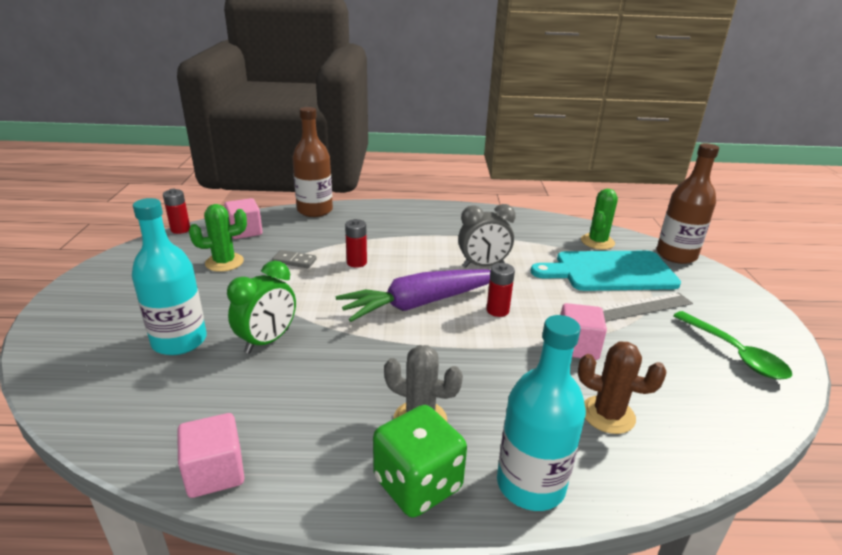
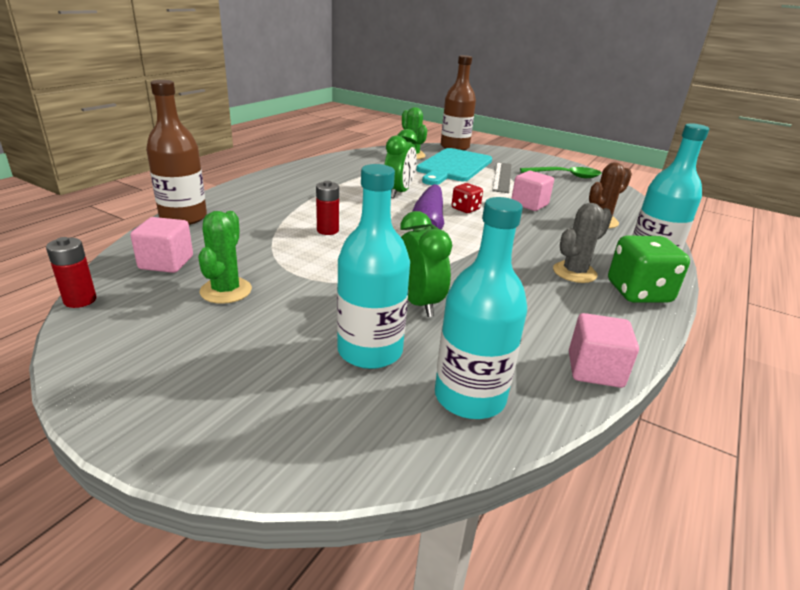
camera: 60 degrees left, 0 degrees up
(138, 405) = (469, 397): none -> turquoise bottle
(294, 261) = (282, 255): grey domino -> none
(483, 266) = (398, 193): grey clock -> green clock
(497, 310) = (465, 209): red battery -> red dice

